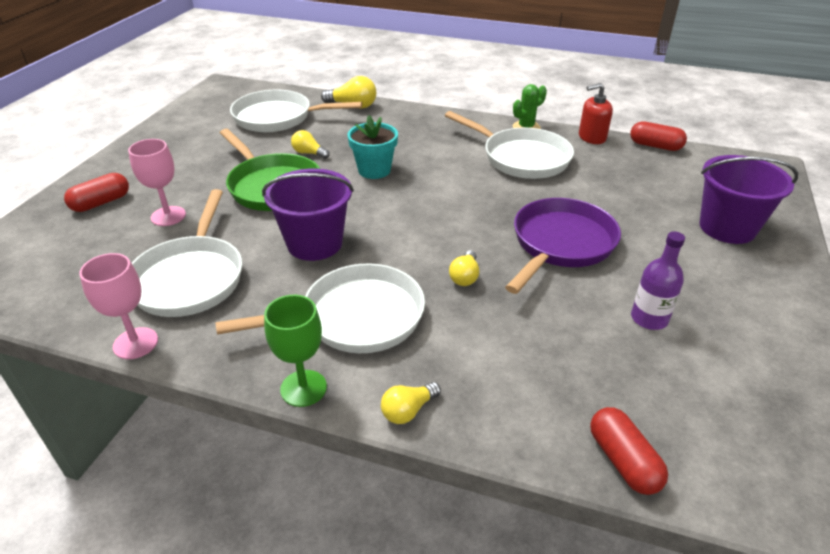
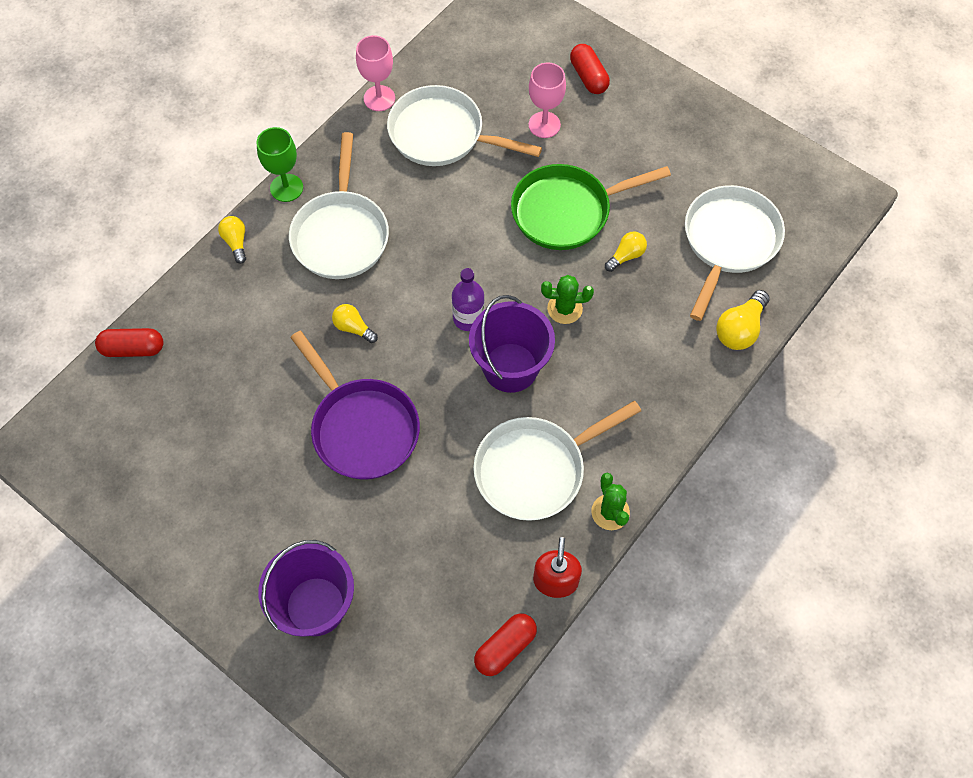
camera: 110 degrees right, 25 degrees up
(314, 243) = (452, 227): purple bucket -> purple bucket (510, 367)
(374, 170) = (564, 309): turquoise flower pot -> green cactus
(649, 318) = (236, 444): purple bottle -> purple bottle (468, 318)

